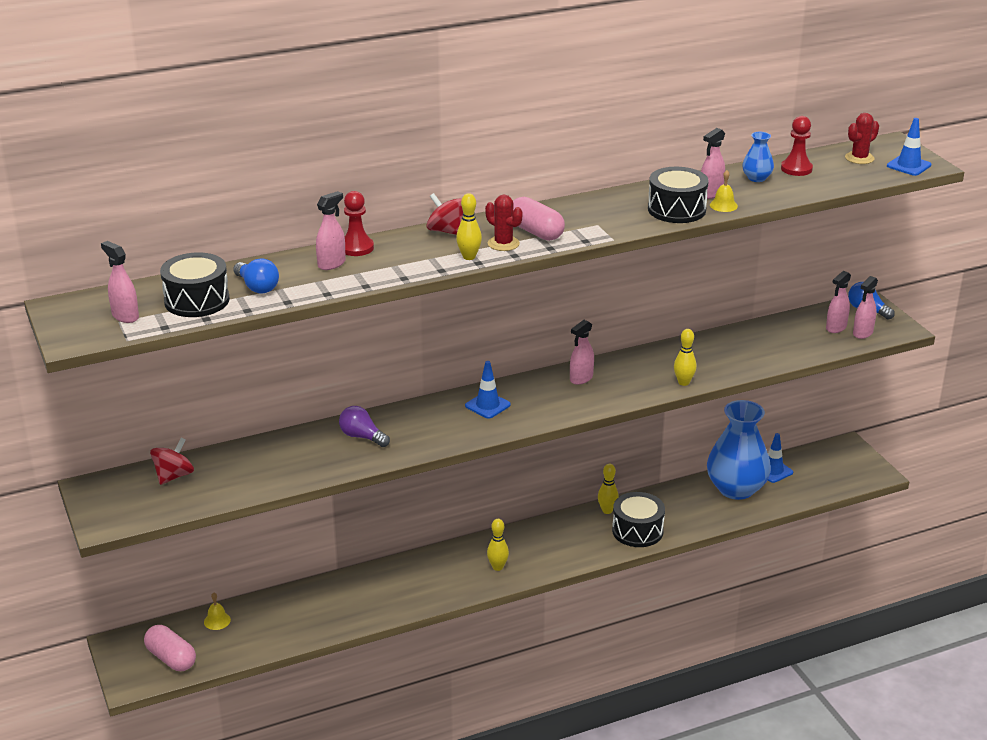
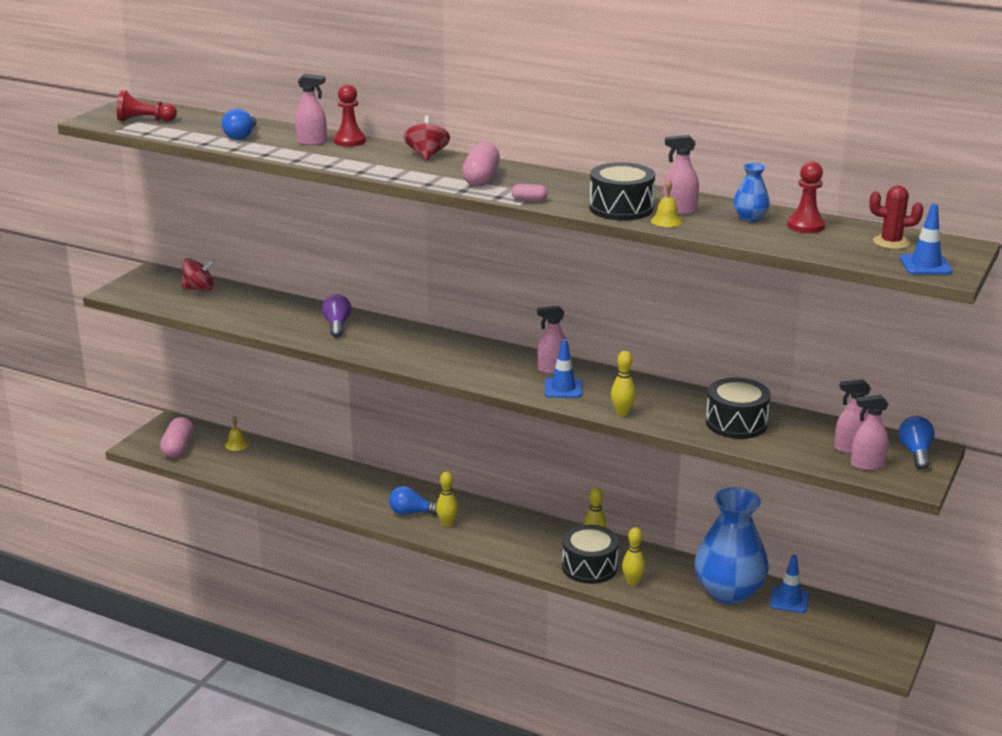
camera: 50 degrees right, 5 degrees down
(125, 316) = (145, 120): pink spray bottle -> red pawn
(197, 300) = (195, 129): black drum -> black drum (736, 423)
(458, 577) = (411, 513): none -> blue light bulb
(469, 257) = (398, 173): yellow bowling pin -> yellow bowling pin (632, 582)
(487, 405) = (451, 351): blue traffic cone -> blue traffic cone (563, 388)
(503, 244) = (440, 175): red cactus -> none
(610, 233) = (529, 200): none -> pink capsule

